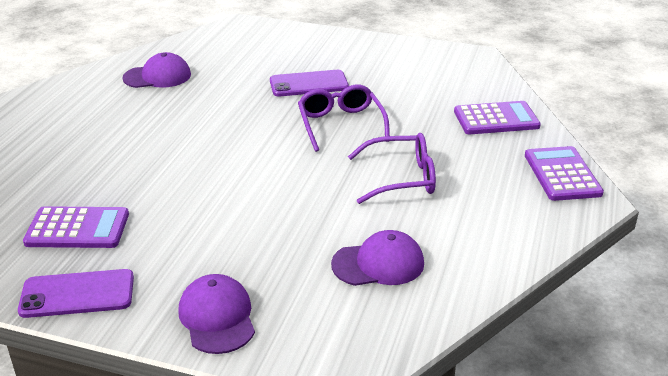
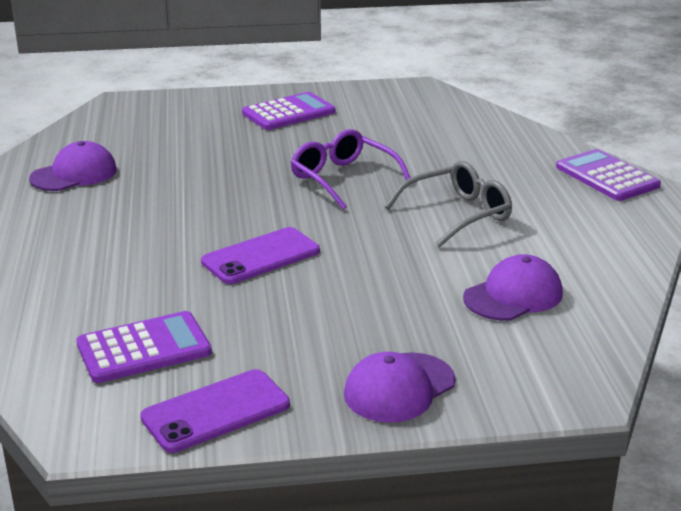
camera: 25 degrees left, 5 degrees down
(217, 317) = (399, 388): purple cap -> purple cap turned 90 degrees counterclockwise
(308, 84) = (267, 147): purple phone -> purple phone (261, 256)
(401, 178) = (458, 214): purple glasses -> grey glasses
(496, 119) = (497, 141): purple calculator -> purple calculator (289, 113)

